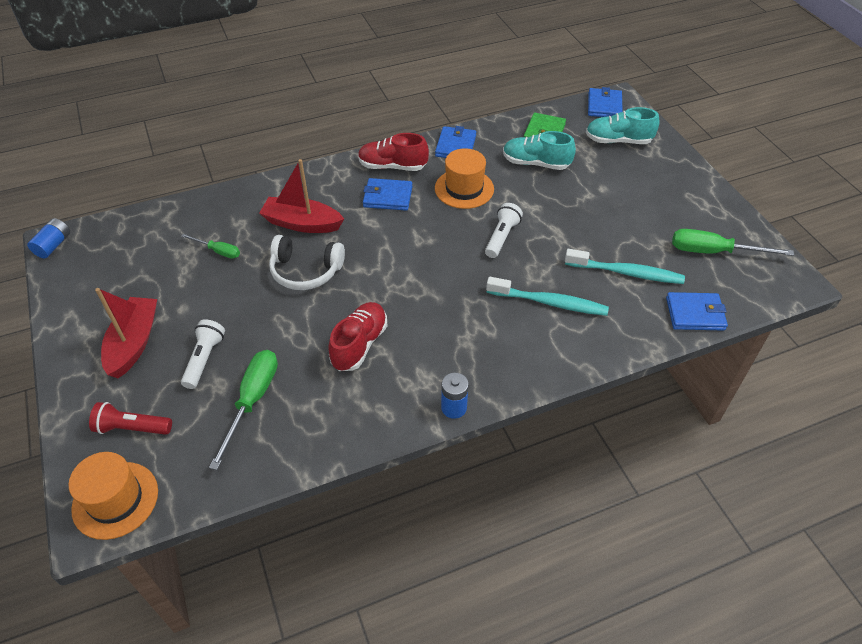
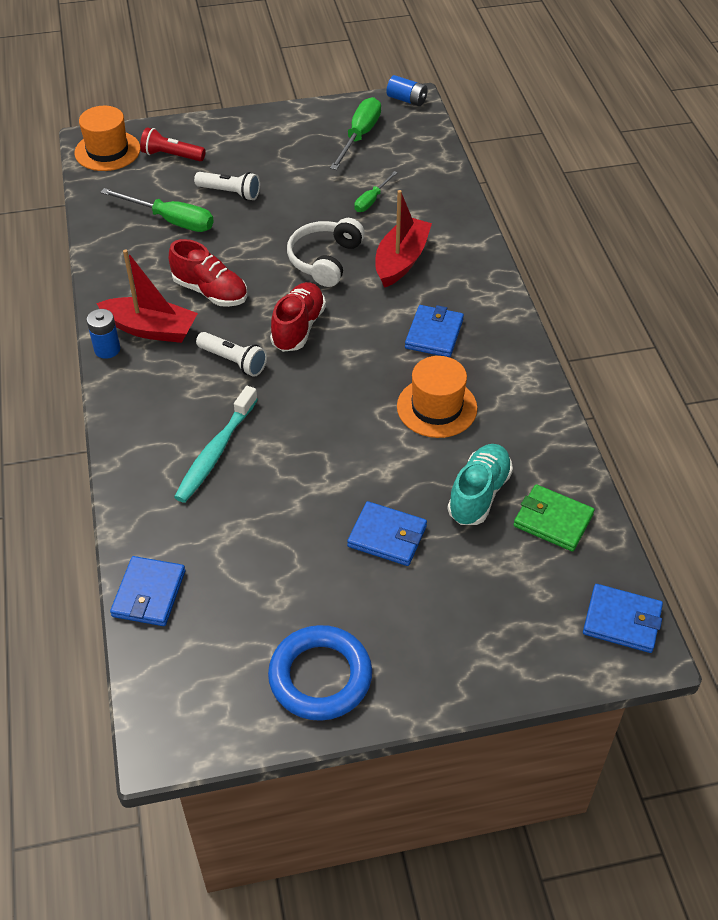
camera: 100 degrees right, 0 degrees up
(132, 428) = (171, 156): red flashlight -> red flashlight turned 90 degrees counterclockwise
(134, 343) = (264, 152): red boat -> red boat (151, 329)
(392, 166) = (493, 344): red shoe -> red shoe (298, 327)
(455, 146) = (530, 412): blue wallet -> blue wallet (387, 536)
(501, 237) = (336, 428): white flashlight -> white flashlight (233, 361)
(618, 141) = (522, 613): turquoise shoe -> none
(626, 273) = (239, 541): turquoise toothbrush -> none
(708, 217) = (320, 677): none -> blue ring
(714, 252) = (248, 657): green screwdriver -> green screwdriver (359, 136)

